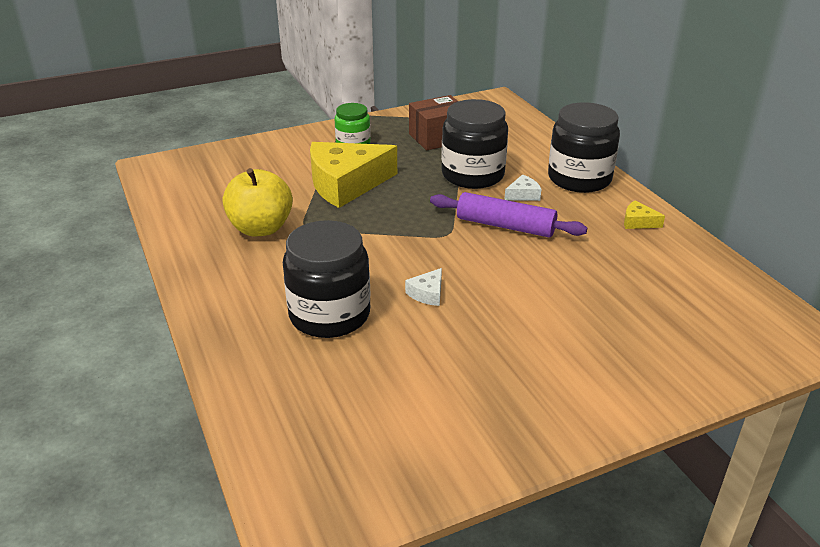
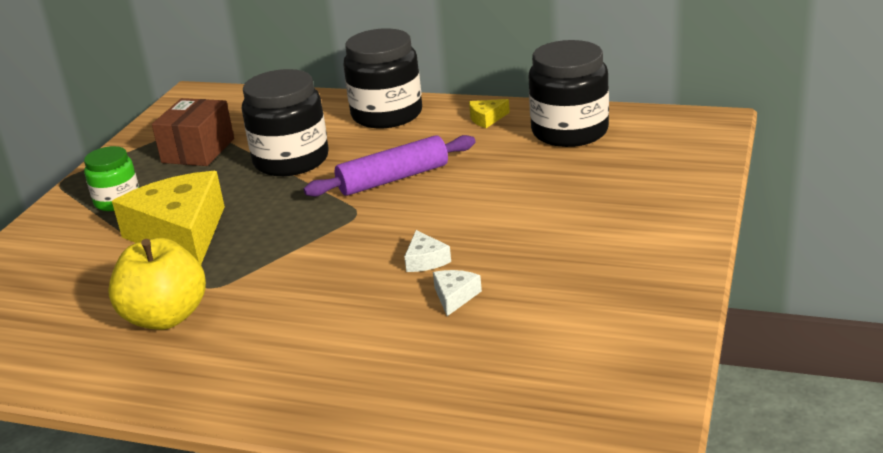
camera: 45 degrees left, 5 degrees down
(329, 314) = (375, 328): black jar -> black jar (569, 131)
(346, 184) = (180, 234): yellow cheese -> yellow cheese turned 135 degrees clockwise
(523, 195) = (364, 150): white cheese -> white cheese (455, 297)

